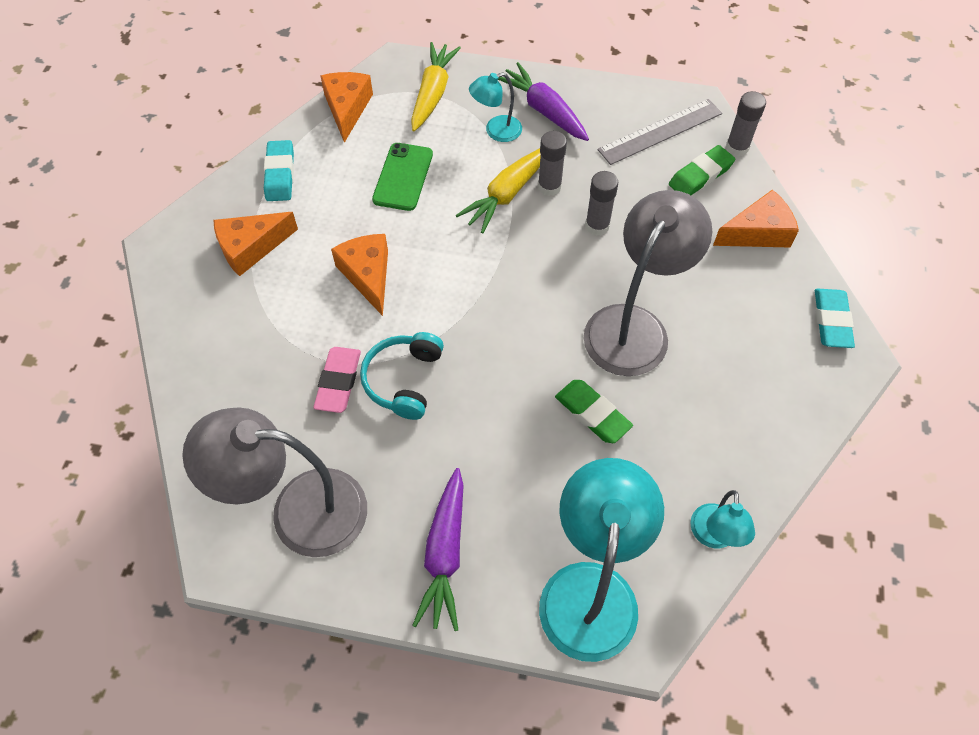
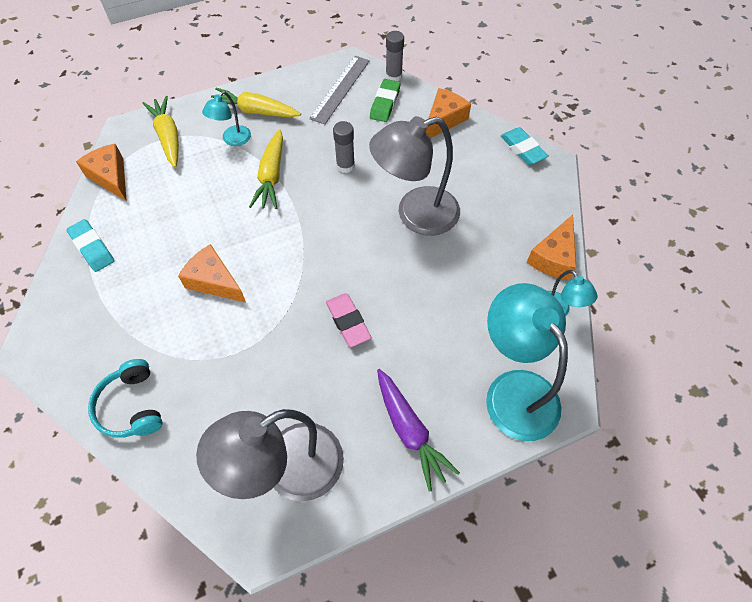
camera: 35 degrees left, 0 degrees up
(251, 248) = (109, 311): orange cheese -> orange cheese (553, 257)
(338, 382) = (248, 365): pink eraser -> pink eraser (348, 322)
(403, 177) = (189, 202): green phone -> none
(403, 380) = (294, 336): turquoise headphones -> turquoise headphones (131, 406)
(543, 110) = (255, 111): purple carrot -> yellow carrot
(549, 186) = (296, 157): grey glue stick -> none
(592, 414) = (432, 283): green eraser -> none
(634, 326) = (415, 214): grey lamp -> grey lamp turned 105 degrees counterclockwise

